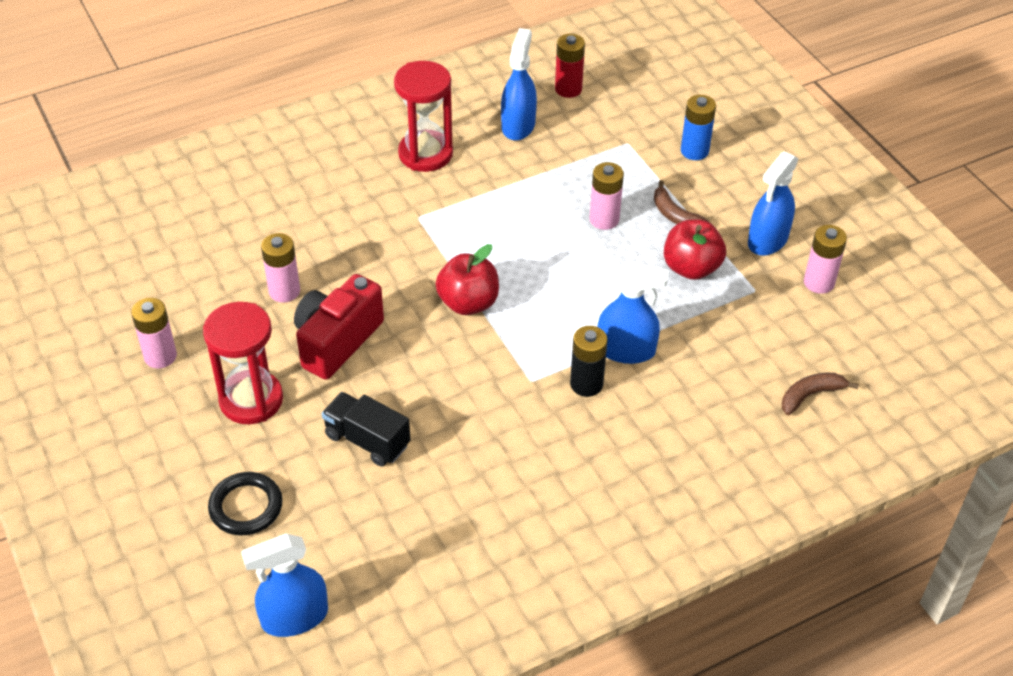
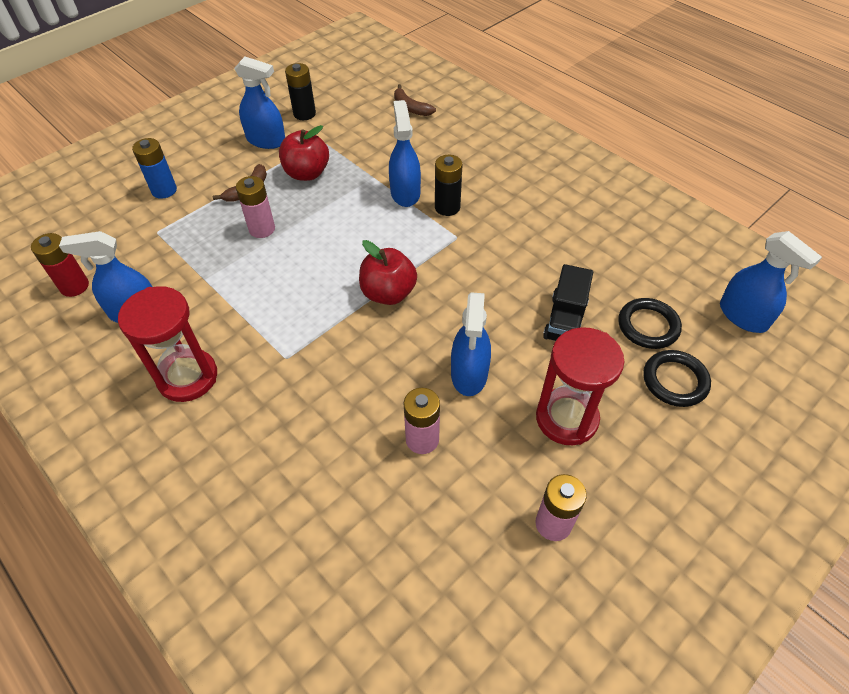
camera: 105 degrees left, 5 degrees up
(324, 514) = (648, 326): none -> black ring
(337, 341) = (469, 374): red camera -> blue spray bottle
(819, 282) = (304, 114): pink battery -> black battery

